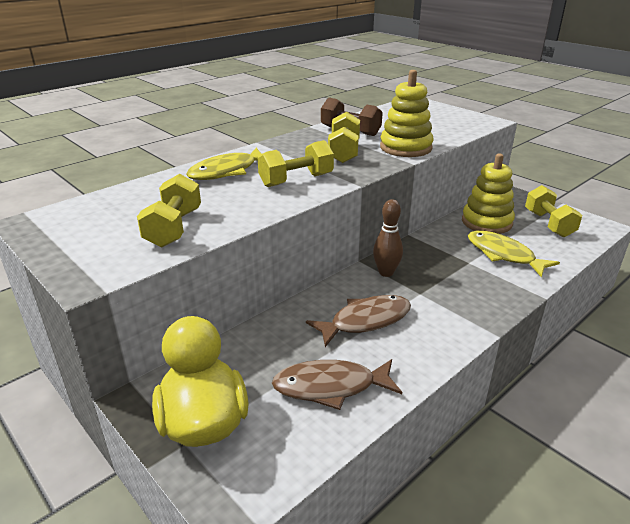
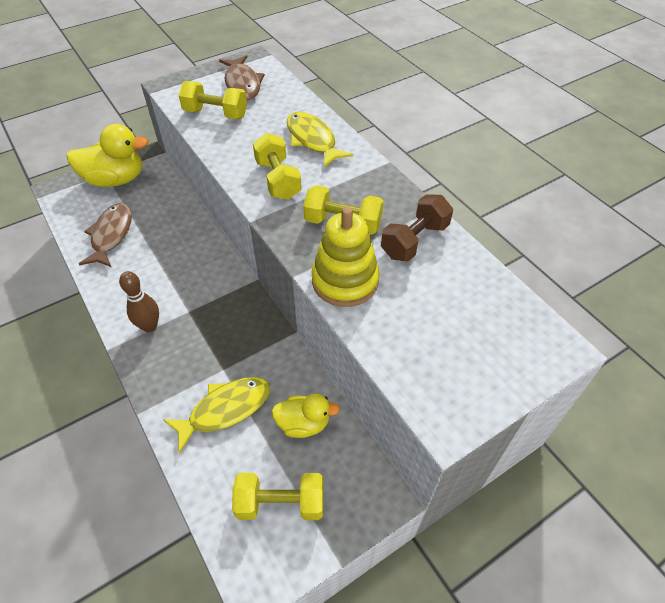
camera: 100 degrees right, 20 degrees up
(365, 321) = (168, 265): brown fish -> brown fish (242, 84)
(386, 272) = (229, 294): brown bowling pin -> brown bowling pin (150, 326)
(486, 222) = (303, 424): yellow stacking toy -> yellow duck

